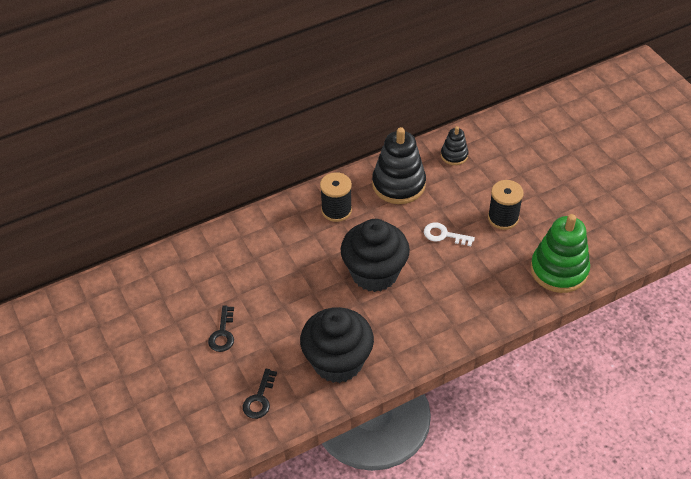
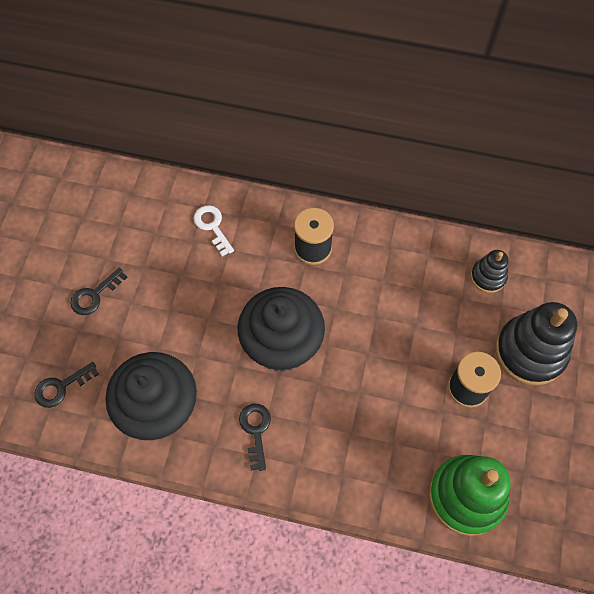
camera: 40 degrees right, 15 degrees up
(398, 184) = (399, 266): black stacking toy -> black stacking toy (530, 352)
(409, 328) = (256, 431): none -> black key
(444, 235) = (388, 358): white key -> white key (212, 226)

